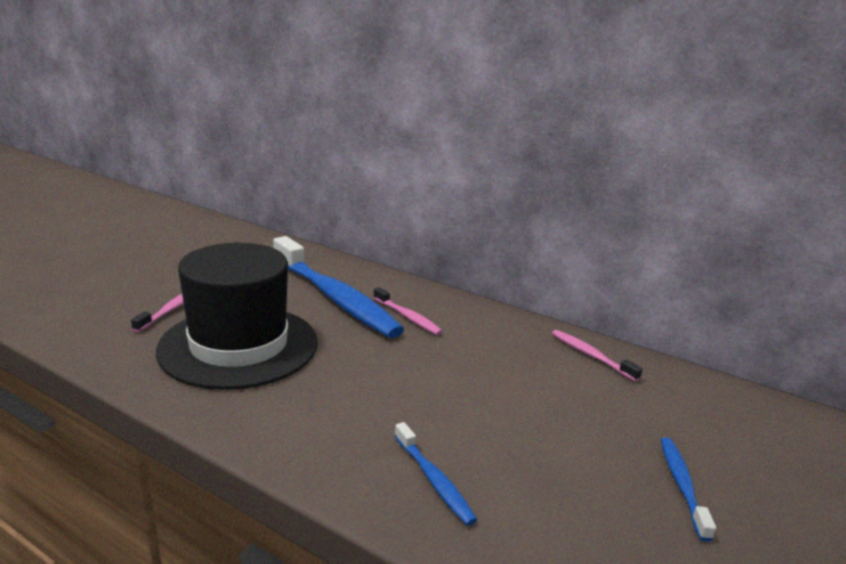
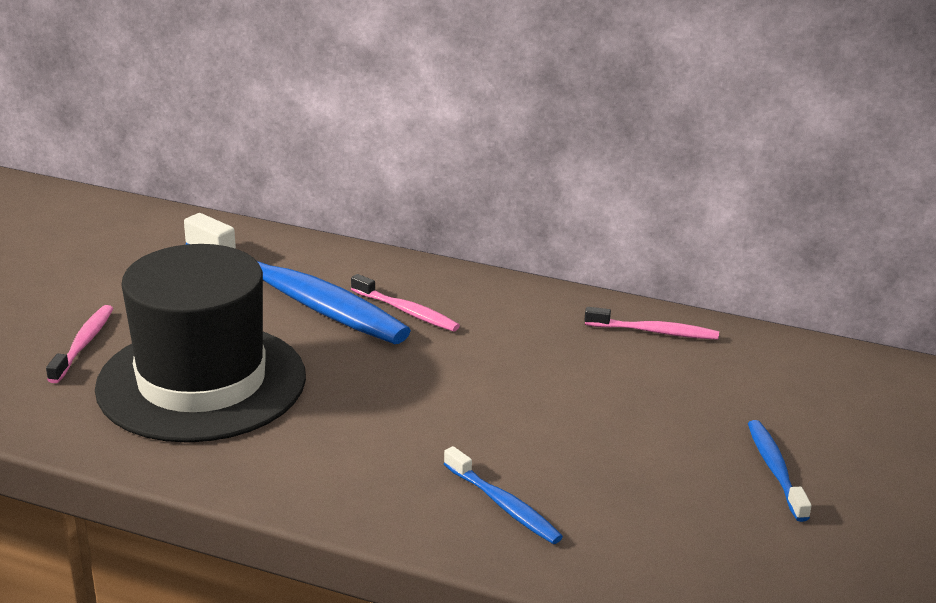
camera: 10 degrees left, 5 degrees up
(591, 355) = (654, 332): pink toothbrush -> pink toothbrush turned 150 degrees clockwise

